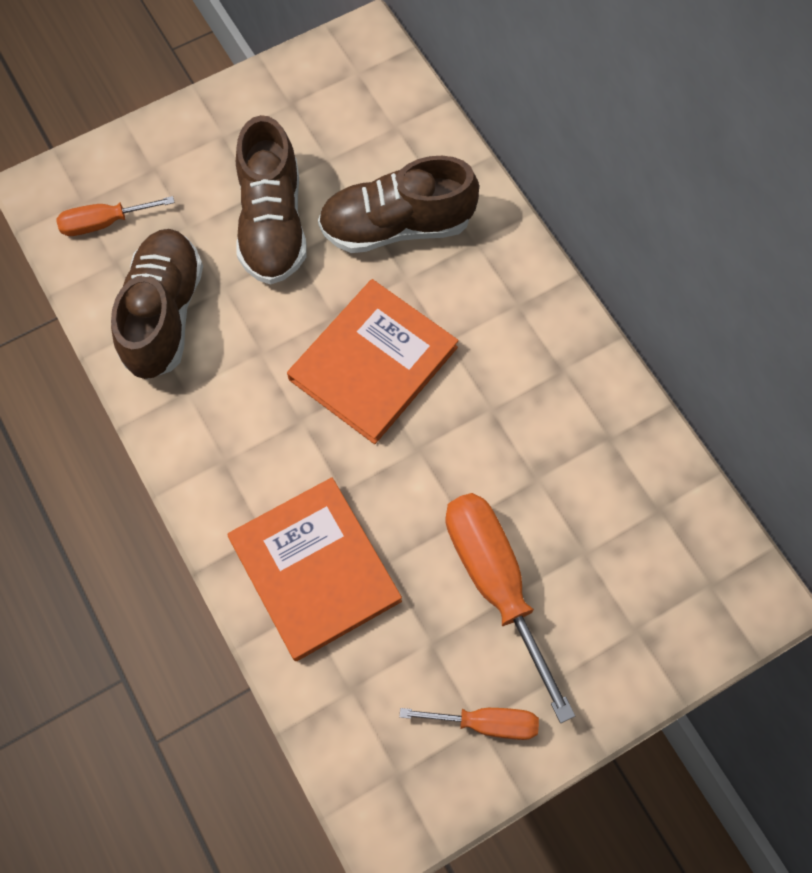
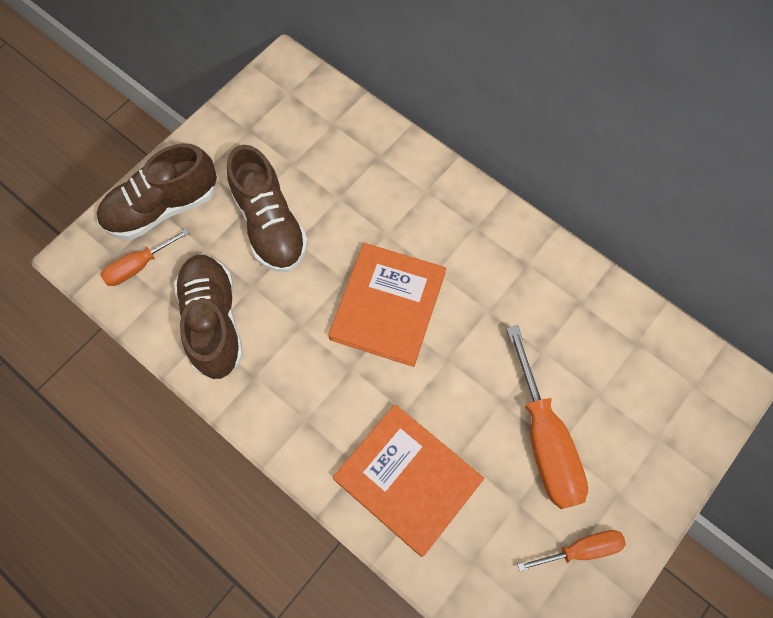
camera: 20 degrees left, 0 degrees up
(396, 226) = (363, 197): brown shoe -> brown shoe (162, 208)
(495, 583) = (544, 440): orange screwdriver -> orange screwdriver turned 150 degrees counterclockwise

